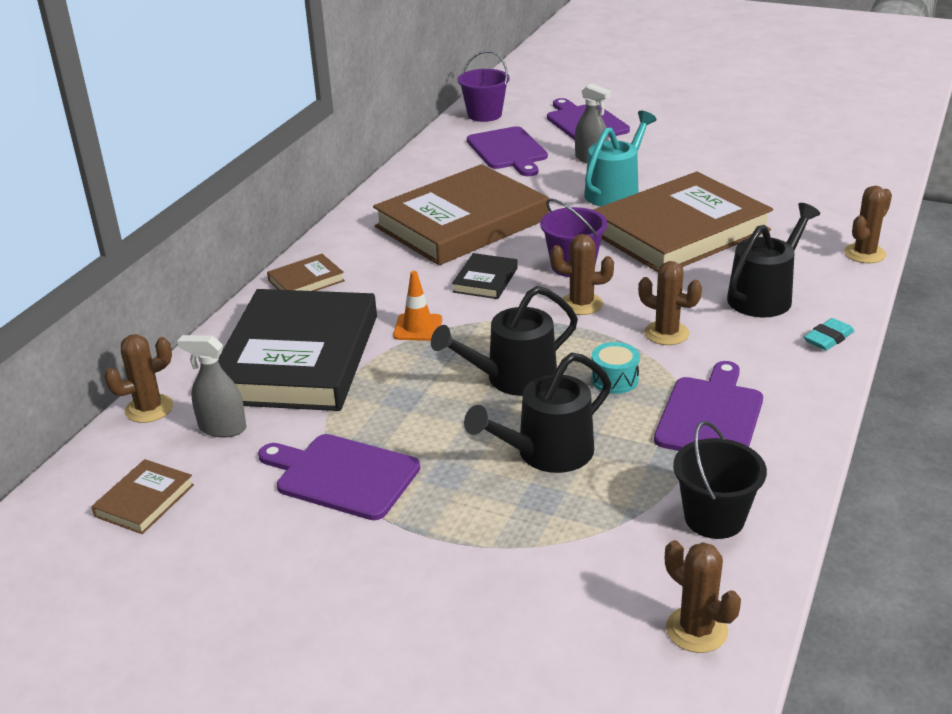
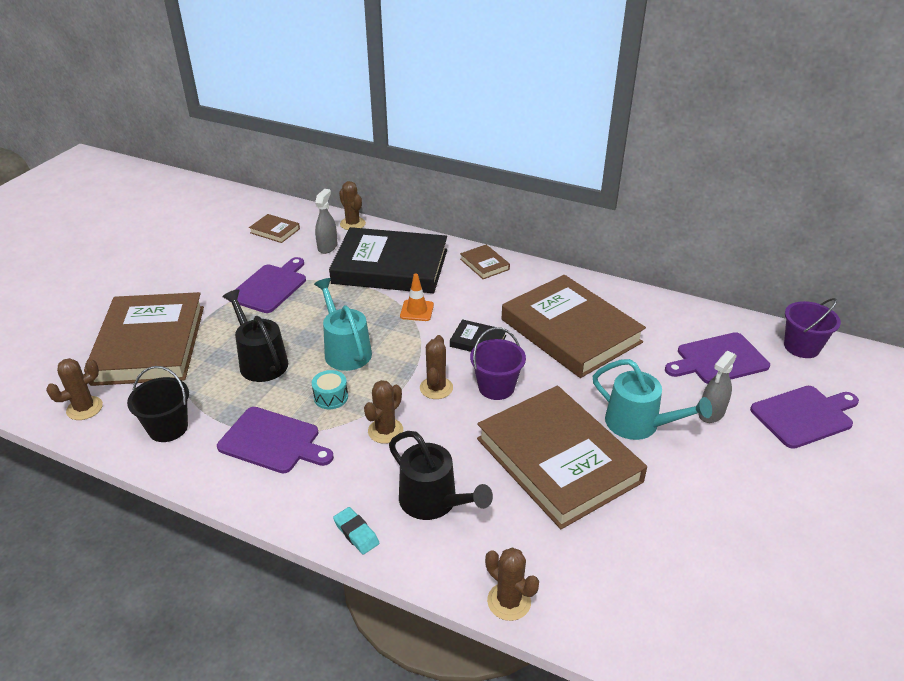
camera: 90 degrees right, 5 degrees up
(513, 378) = (345, 350): black watering can -> turquoise watering can
(514, 591) = (150, 344): none -> brown book

